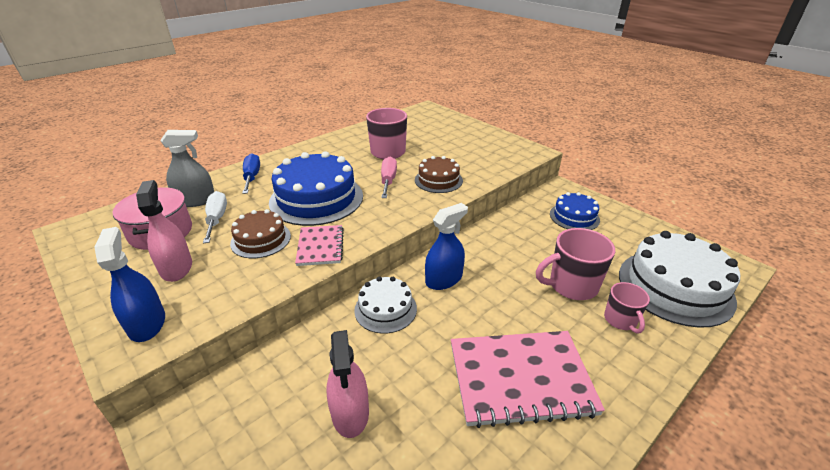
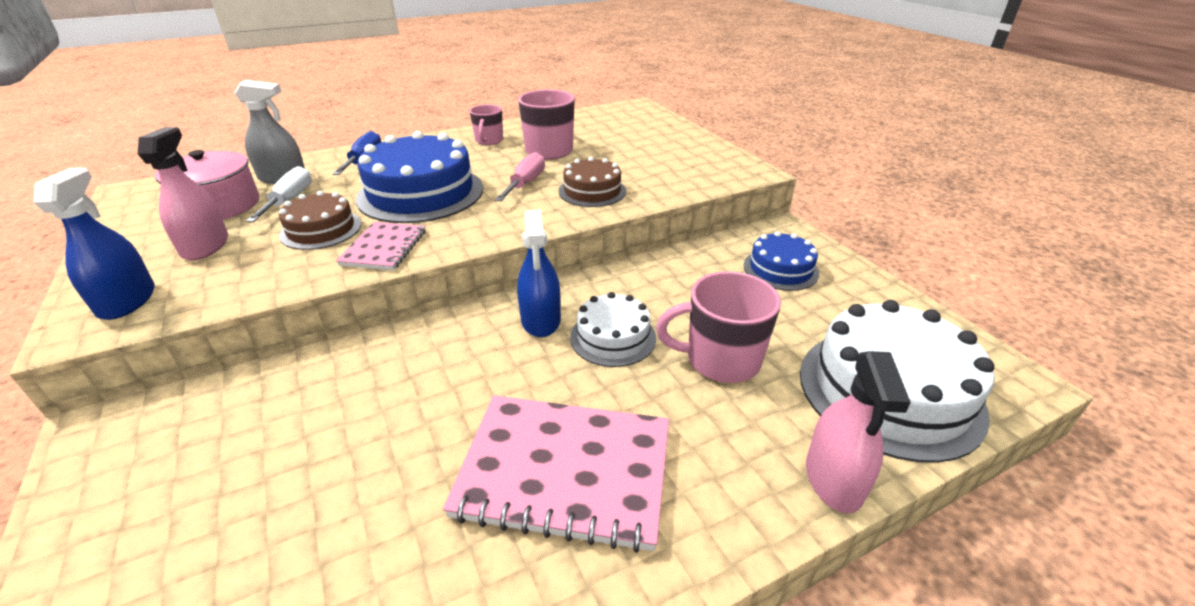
camera: 15 degrees right, 0 degrees up
(350, 412) = (311, 462): pink spray bottle -> pink spray bottle (833, 479)
(385, 309) = (440, 343): white cake -> white cake (613, 337)
(444, 279) = (541, 320): blue spray bottle -> blue spray bottle turned 105 degrees clockwise
(621, 320) = (769, 422): pink mug -> pink mug (489, 141)

